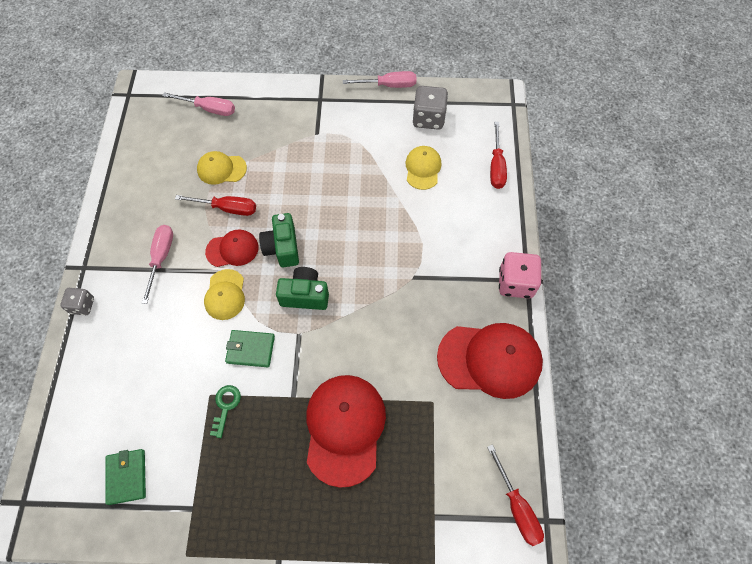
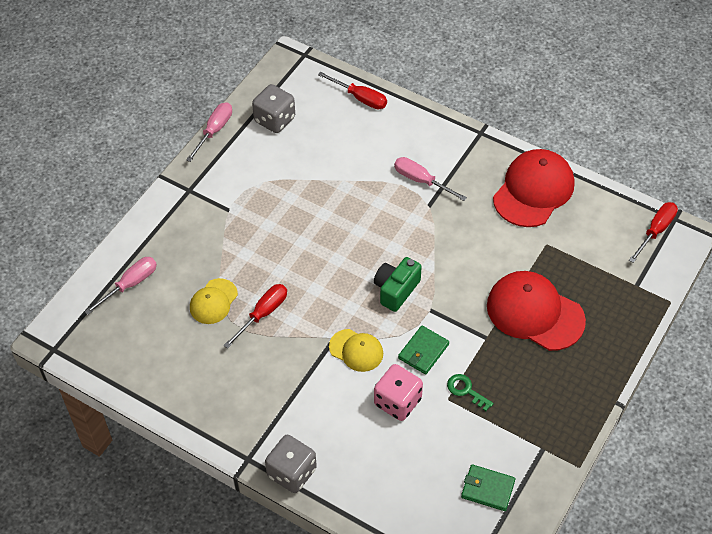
camera: 60 degrees left, 10 degrees down
(82, 305) = (292, 472): grey dice -> grey dice, size x1.65
(161, 258) = (282, 388): pink screwdriver -> pink screwdriver (421, 181)
(232, 249) = (312, 327): red cap -> none
(282, 247) = (336, 287): green camera -> none
(423, 168) = (325, 149): yellow cap -> none
(515, 283) = (478, 141): pink dice -> pink dice (397, 402)
(517, 506) = (655, 231): red screwdriver -> red screwdriver turned 60 degrees counterclockwise

